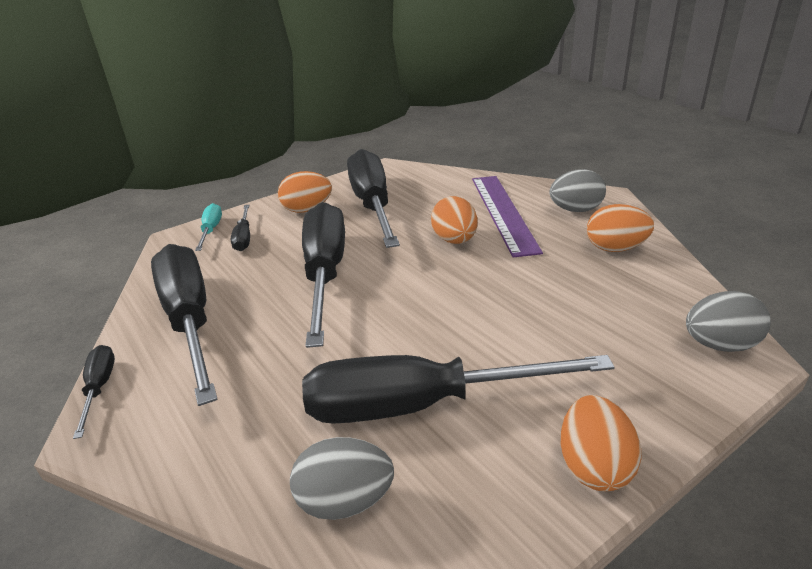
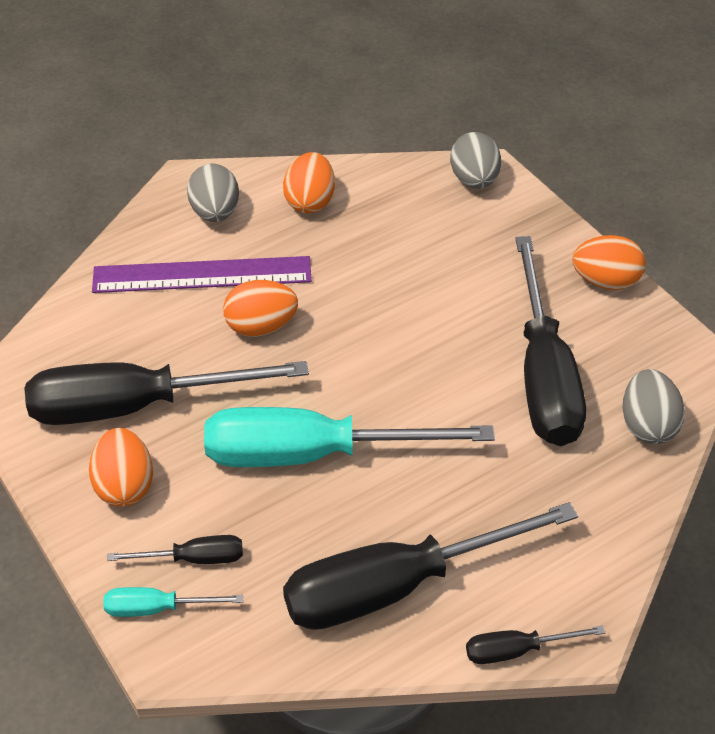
camera: 90 degrees left, 15 degrees up
(325, 273) = (312, 454): black screwdriver -> turquoise screwdriver

